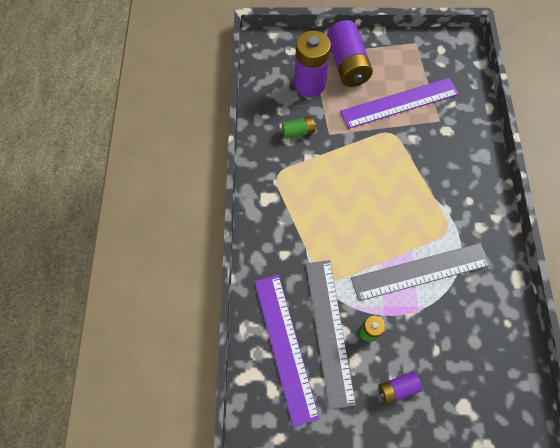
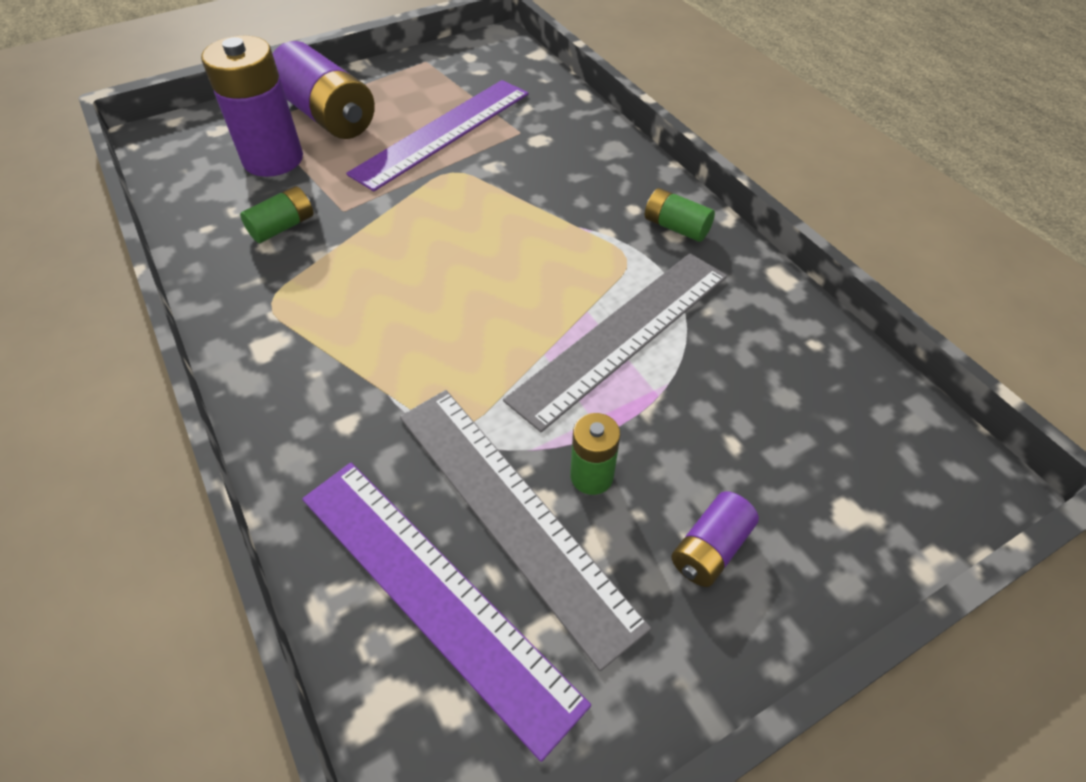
camera: 30 degrees left, 15 degrees down
(483, 223) = (676, 227): none -> green battery

